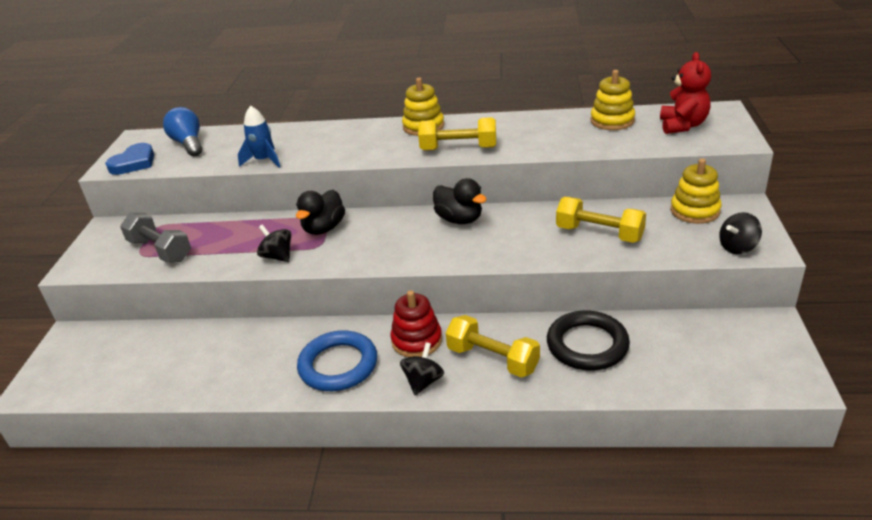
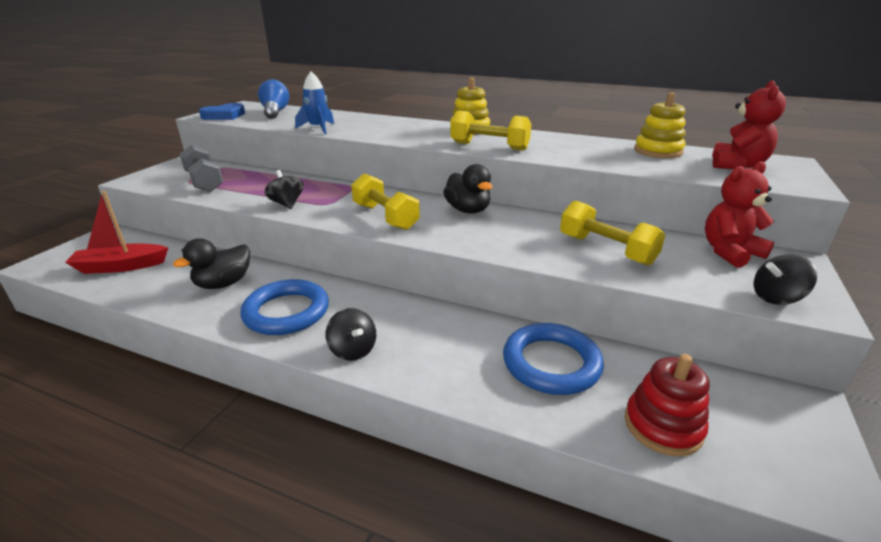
camera: 15 degrees right, 5 degrees down
(126, 367) = (121, 266): none -> red boat
(324, 228) = (343, 193): black duck -> black duck (223, 284)
(417, 340) = (374, 310): red stacking toy -> red stacking toy (663, 426)
(423, 382) = (353, 350): black spinning top -> black spinning top turned 105 degrees clockwise
(492, 359) = (438, 349): yellow dumbbell -> yellow dumbbell (385, 217)
(587, 345) = (551, 363): black ring -> blue ring
(694, 211) = (729, 252): yellow stacking toy -> red teddy bear

